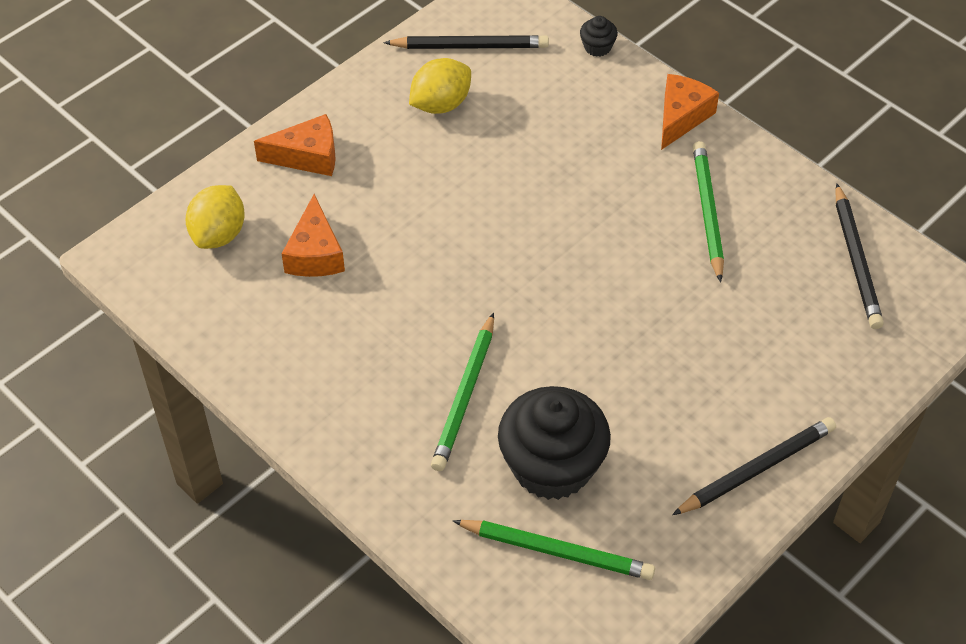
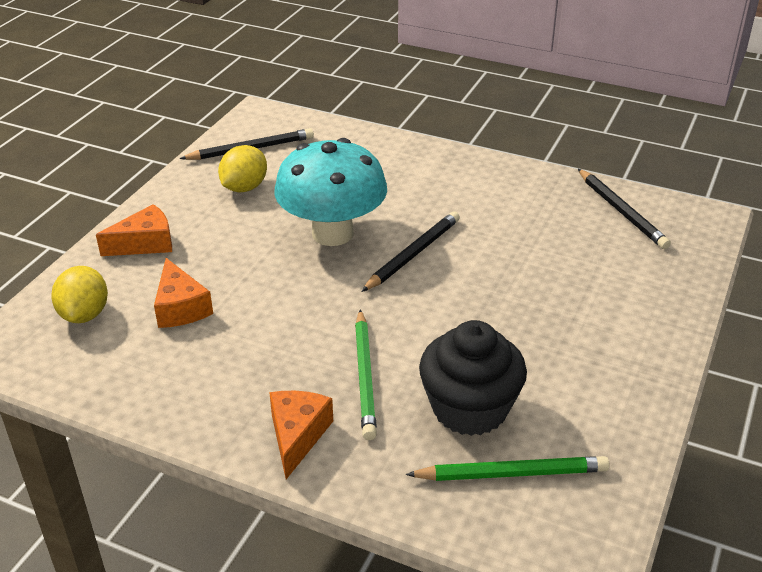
camera: 20 degrees left, 15 degrees down
(510, 198) = (332, 233): none -> turquoise mushroom
(597, 47) = (351, 130): black cupcake -> none
(681, 117) = (438, 157): orange cheese -> orange cheese (297, 436)
(707, 211) = (493, 207): green pencil -> none
(757, 469) = (639, 364): black pencil -> black pencil (413, 254)

